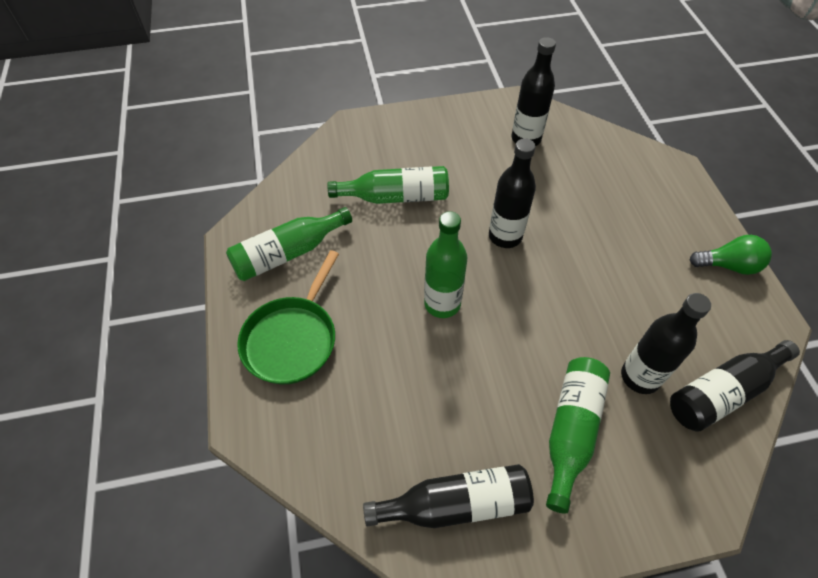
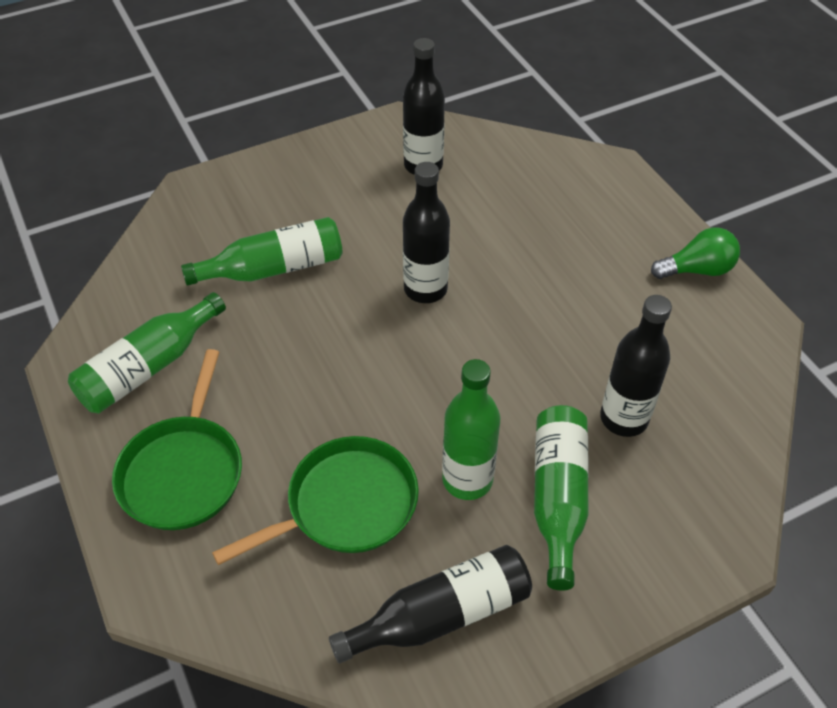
camera: 15 degrees left, 5 degrees down
(404, 395) = (346, 505): none -> green pan
(442, 304) = (366, 386): green bottle -> green bottle (467, 480)
(722, 392) = (720, 414): black bottle -> none

